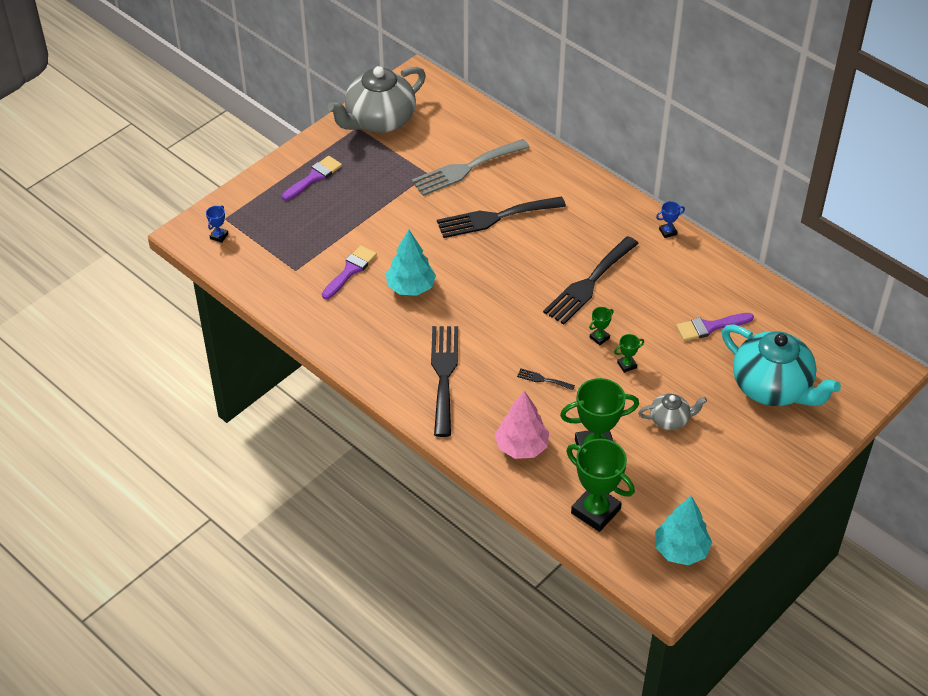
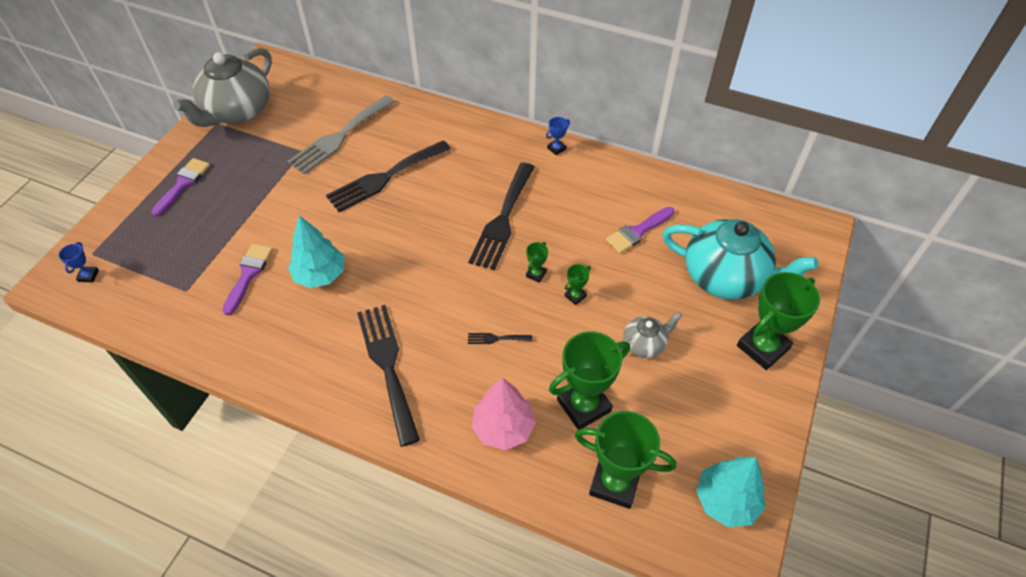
camera: 20 degrees left, 5 degrees up
(775, 452) = (762, 347): none -> green trophy

